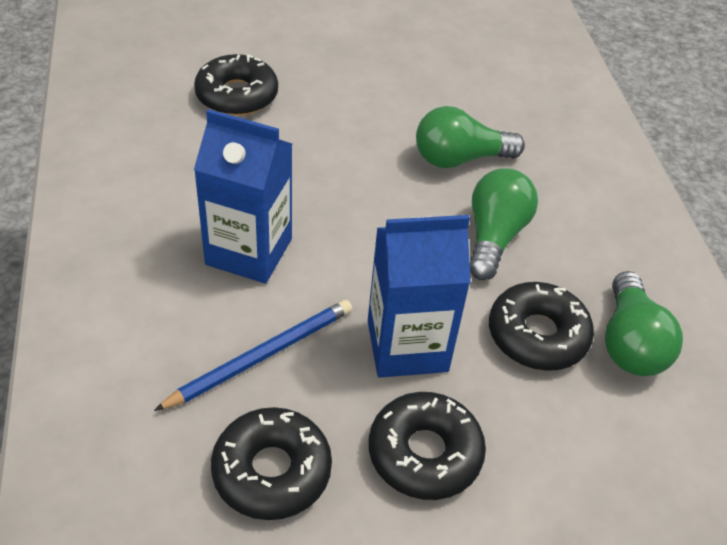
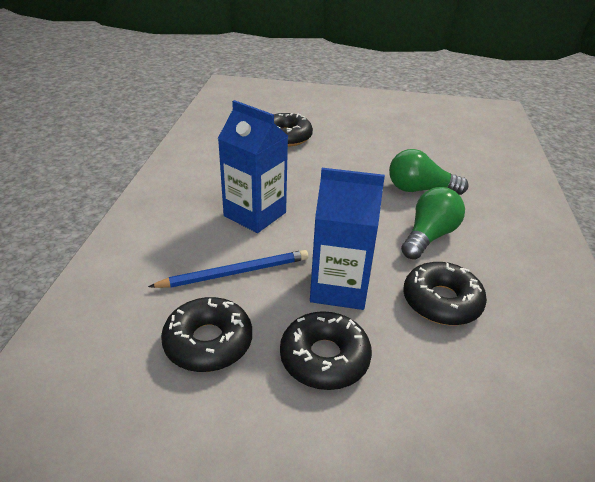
camera: 20 degrees right, 10 degrees down
(630, 343) = (516, 322): green light bulb -> none

